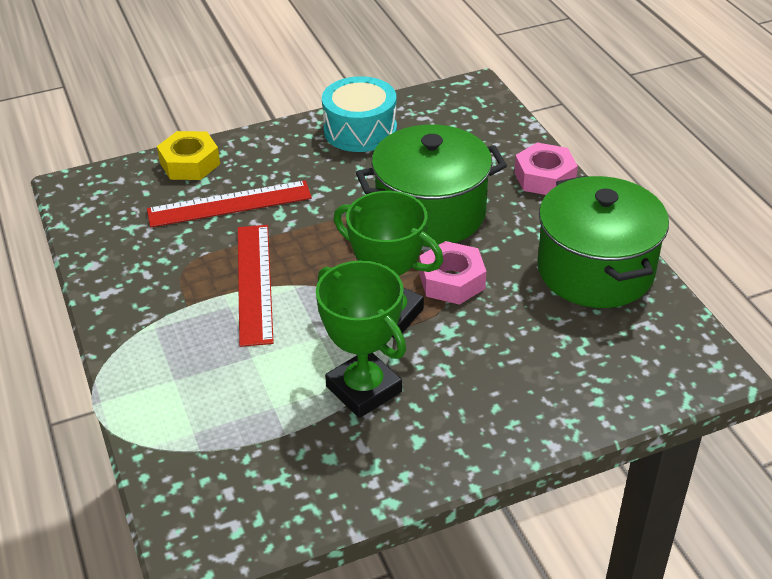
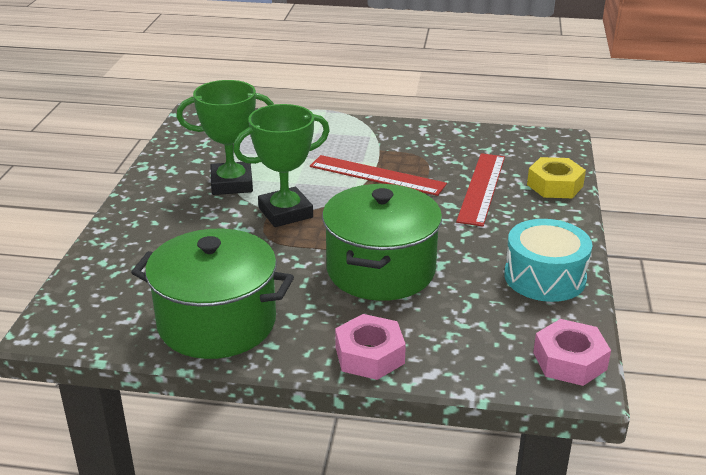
camera: 120 degrees right, 10 degrees down
(452, 281) = (288, 249): pink nut -> pink nut (569, 361)

